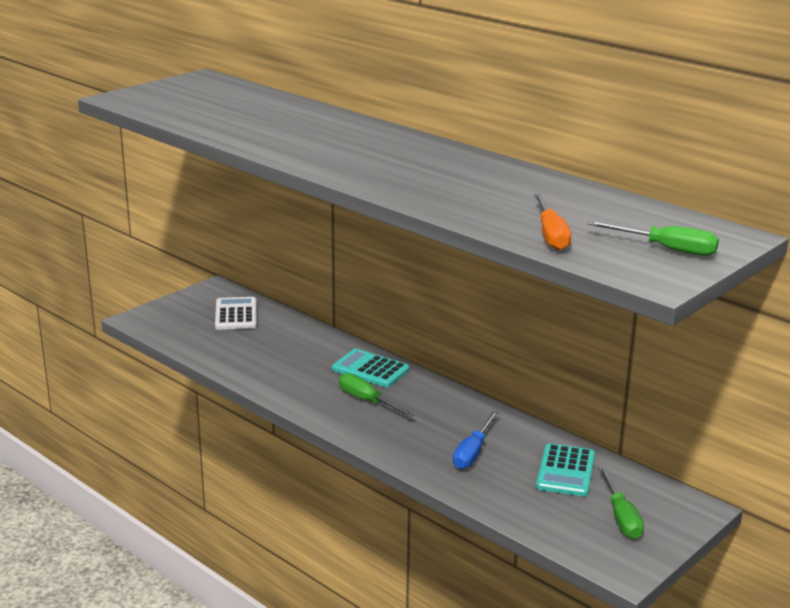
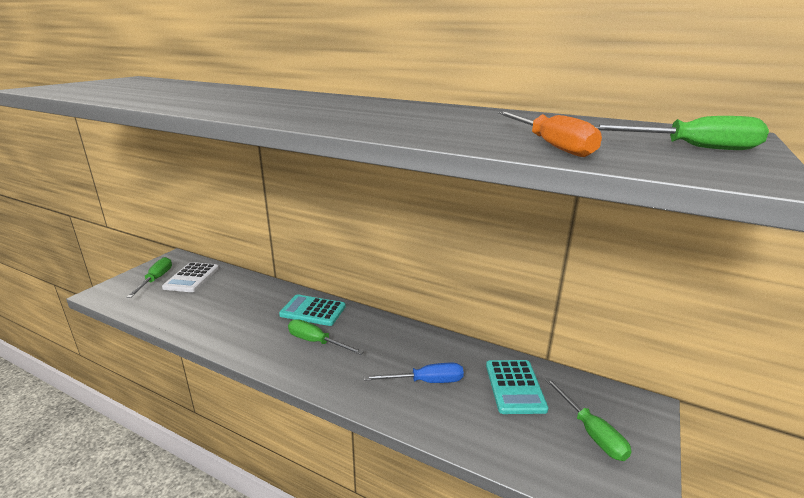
camera: 15 degrees left, 0 degrees up
(195, 311) = (156, 279): none -> green screwdriver
(236, 314) = (191, 278): white calculator -> white calculator turned 150 degrees counterclockwise
(472, 452) = (426, 381): blue screwdriver -> blue screwdriver turned 105 degrees counterclockwise

